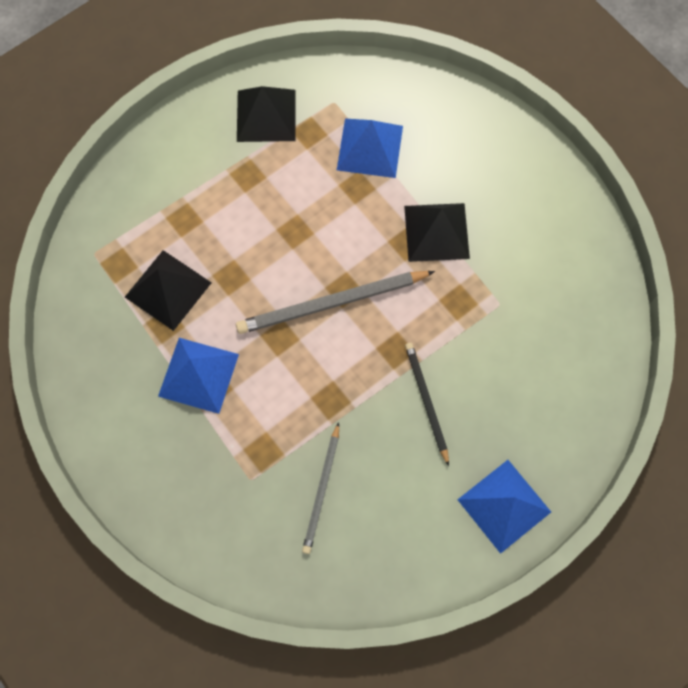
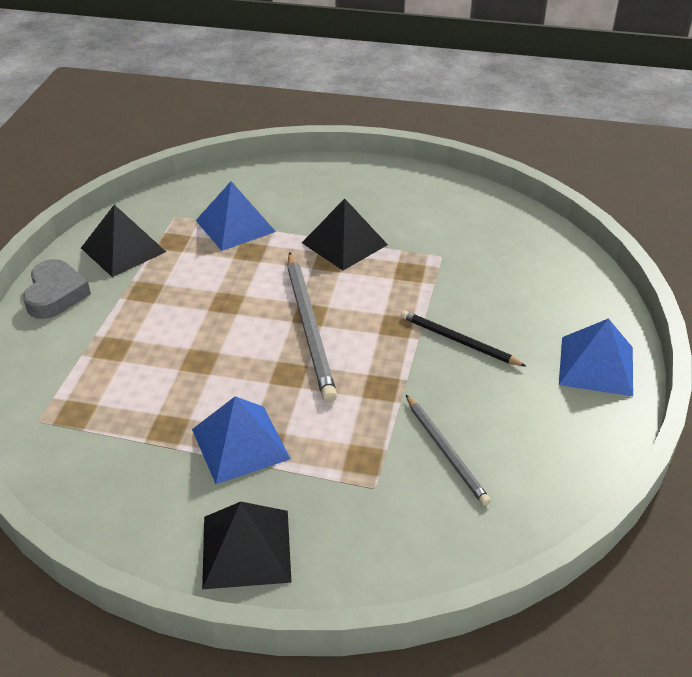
camera: 40 degrees left, 30 degrees down
(168, 289) = (145, 402): black pyramid -> black pyramid (246, 548)
(185, 132) = (55, 294): none -> grey heart
(331, 303) = (309, 328): grey pencil -> grey pencil turned 45 degrees counterclockwise

